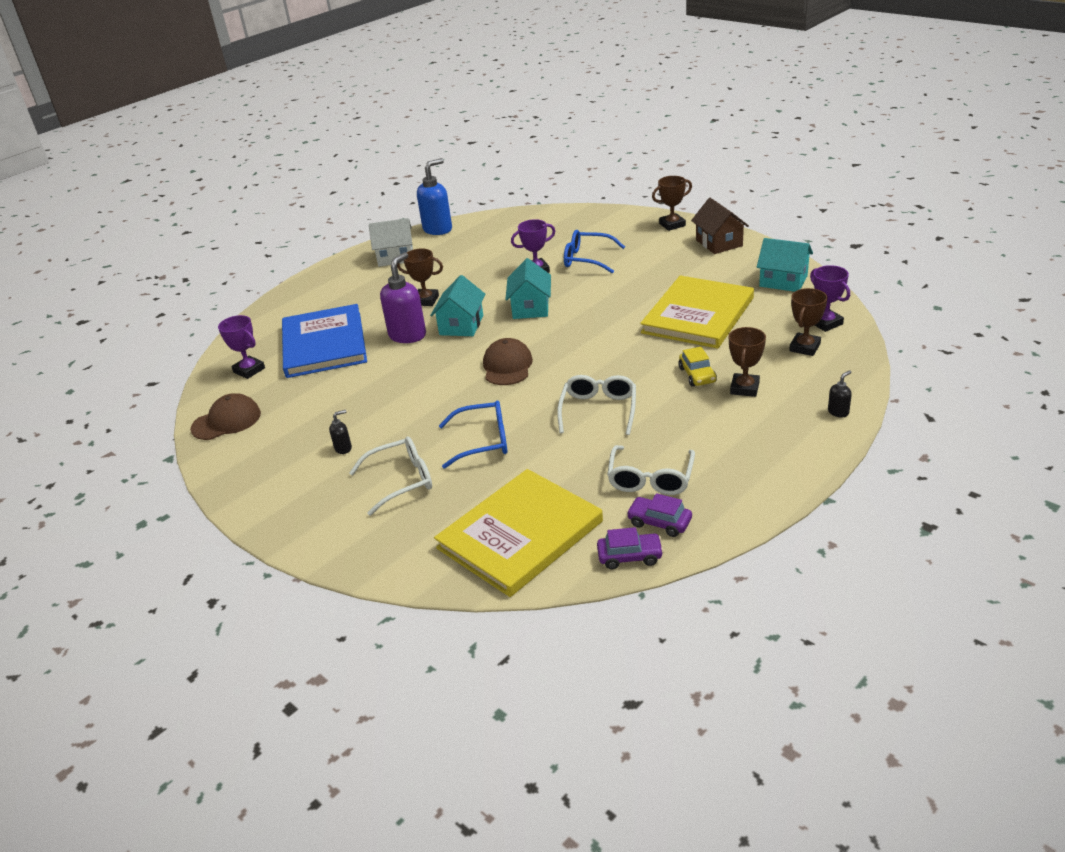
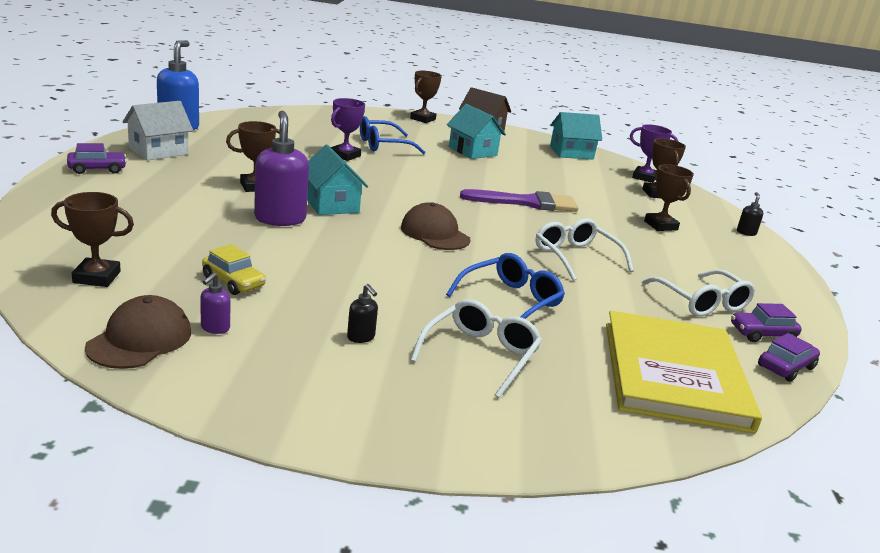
camera: 45 degrees left, 10 degrees down
(249, 370) = (97, 277): purple trophy -> brown trophy
(271, 422) = (215, 328): none -> purple soap dispenser
(324, 344) = (177, 238): blue book -> none
(338, 273) = (97, 169): none -> purple car
(343, 448) = (361, 337): black soap dispenser -> black soap dispenser turned 120 degrees clockwise
(530, 308) = (385, 184): turquoise house -> turquoise house (472, 151)
(637, 342) = (526, 203): none -> purple brush
(697, 375) = (612, 221): yellow car -> yellow car (233, 282)
(698, 315) = (545, 179): yellow book -> none

